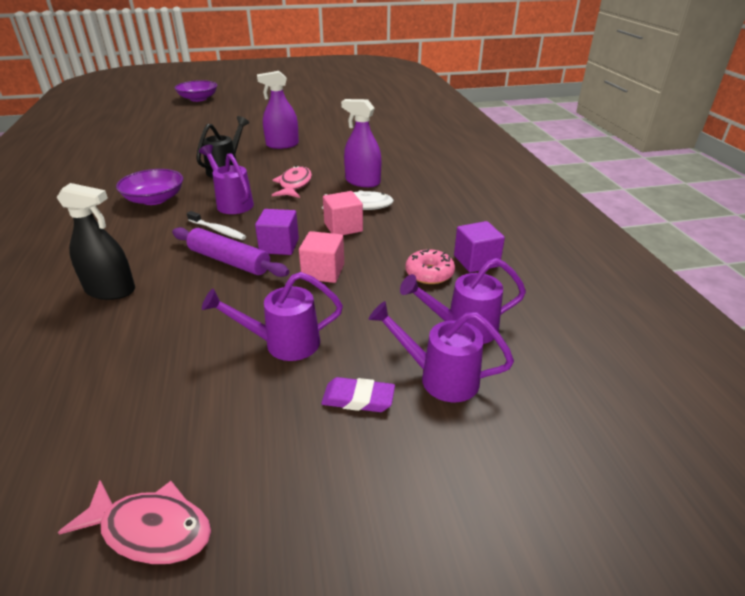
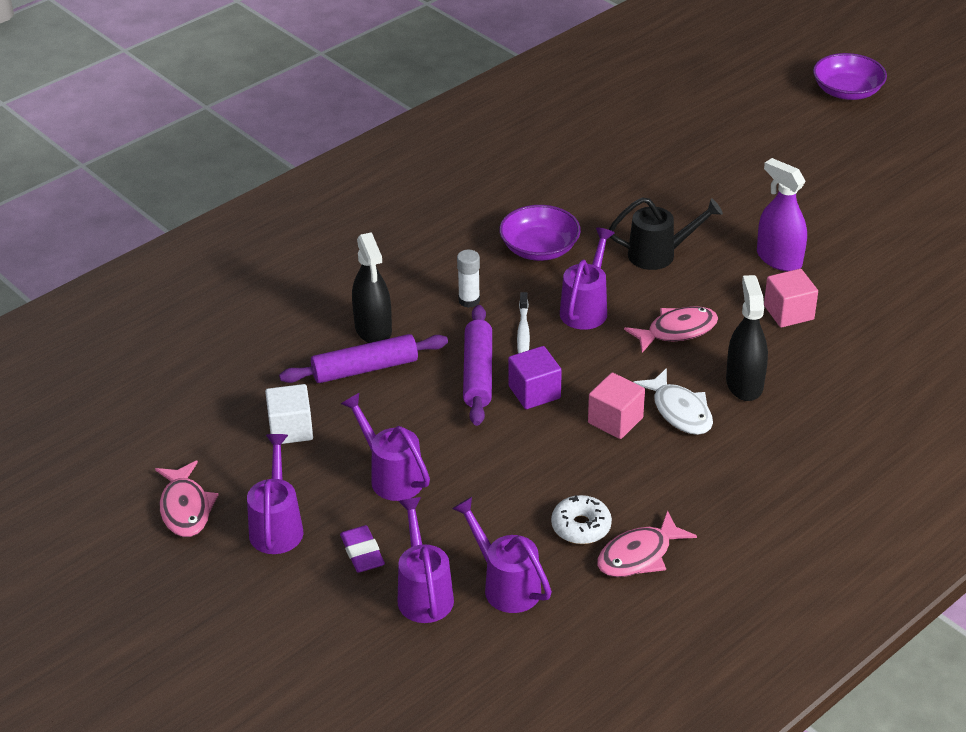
camera: 60 degrees right, 5 degrees up
(145, 311) = (365, 368): none -> purple rolling pin
(150, 385) = (291, 429): none -> white cube
(154, 239) = (469, 300): none -> white glue stick
(264, 450) = (277, 526): none -> purple watering can
(323, 271) = (516, 447): pink cube -> pink cube (788, 312)
(362, 182) = (744, 384): purple spray bottle -> black spray bottle
(429, 273) = (581, 527): pink donut -> white donut
(476, 261) = (639, 555): purple cube -> pink fish

